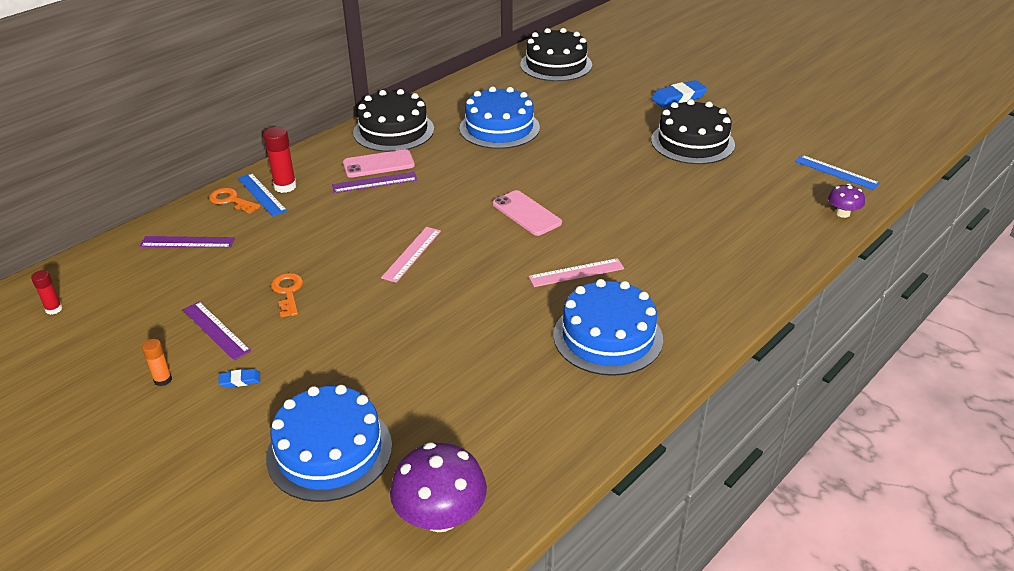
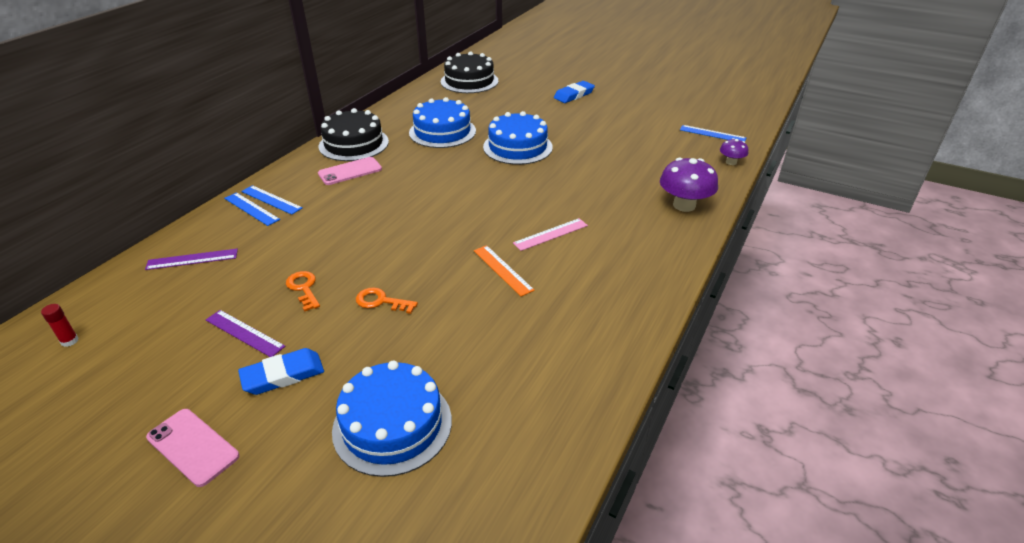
camera: 15 degrees left, 0 degrees up
(163, 380) = (204, 388): orange glue stick -> none
(231, 200) = (224, 218): orange key -> orange key (381, 301)
(240, 380) = (283, 375): blue eraser -> blue eraser, size x2.02
(285, 186) = (271, 200): red glue stick -> blue ruler
(375, 182) = (352, 186): purple ruler -> none
(412, 254) = (406, 239): pink ruler -> none
(440, 516) = (518, 464): purple mushroom -> purple mushroom (684, 205)
(505, 306) = (503, 270): none -> orange ruler
(526, 213) = (491, 194): pink phone -> pink phone (192, 447)
(608, 337) = (597, 281): blue cake -> blue cake (517, 147)
(692, 142) = (598, 125): black cake -> none

